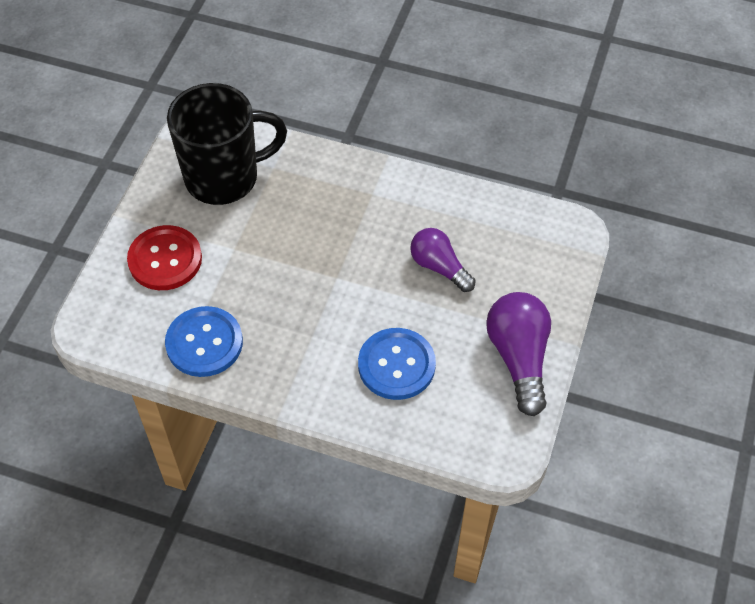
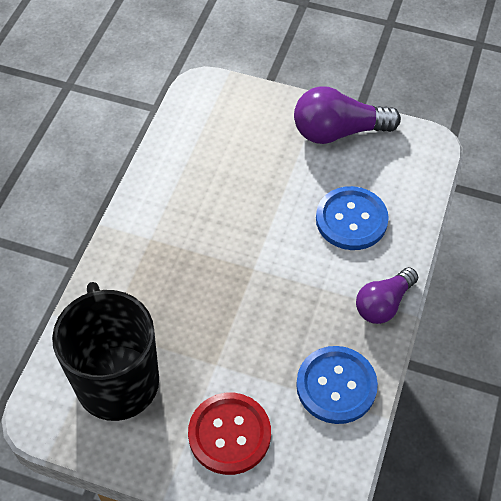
camera: 90 degrees left, 0 degrees up
(439, 267) = (242, 185): purple light bulb -> purple light bulb (383, 304)

